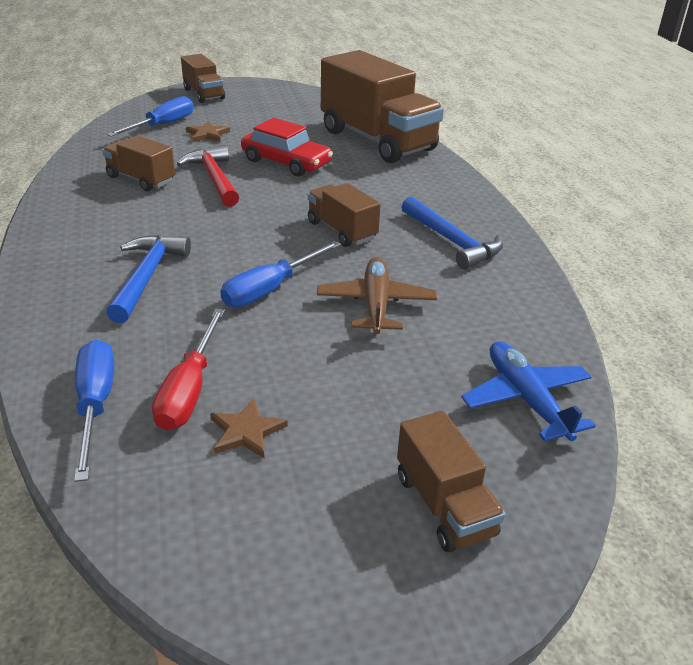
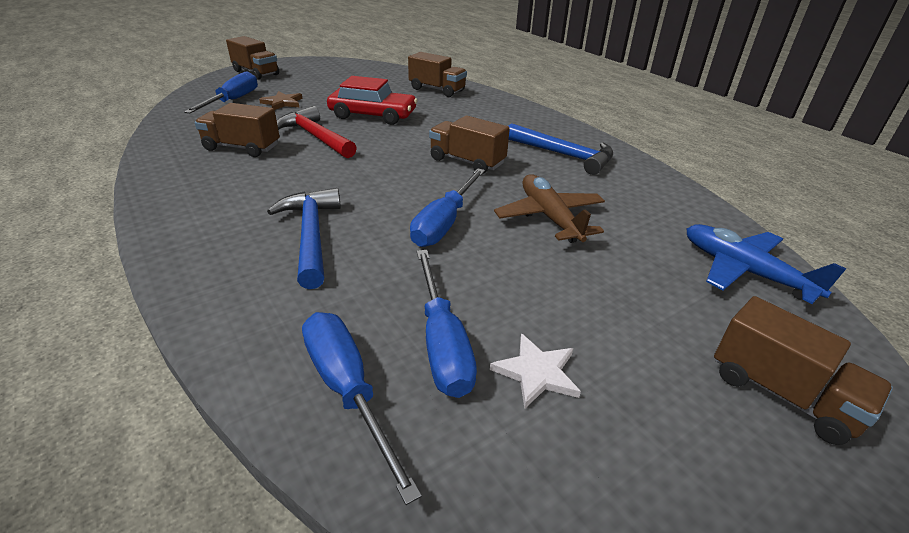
camera: 20 degrees left, 0 degrees up
(189, 390) = (442, 343): red screwdriver -> blue screwdriver
(246, 431) = (536, 373): brown star -> white star
(377, 140) = (437, 90): brown truck -> brown truck, size x0.50

